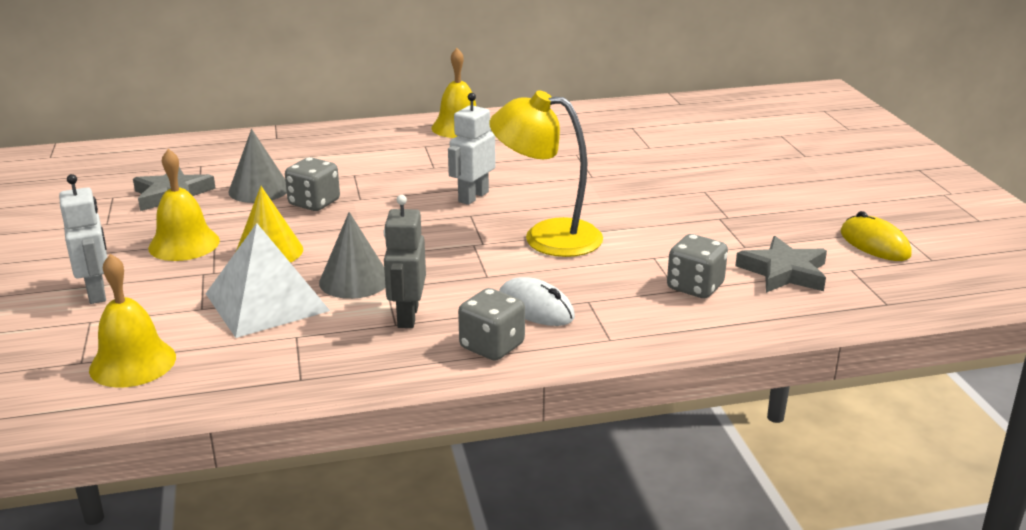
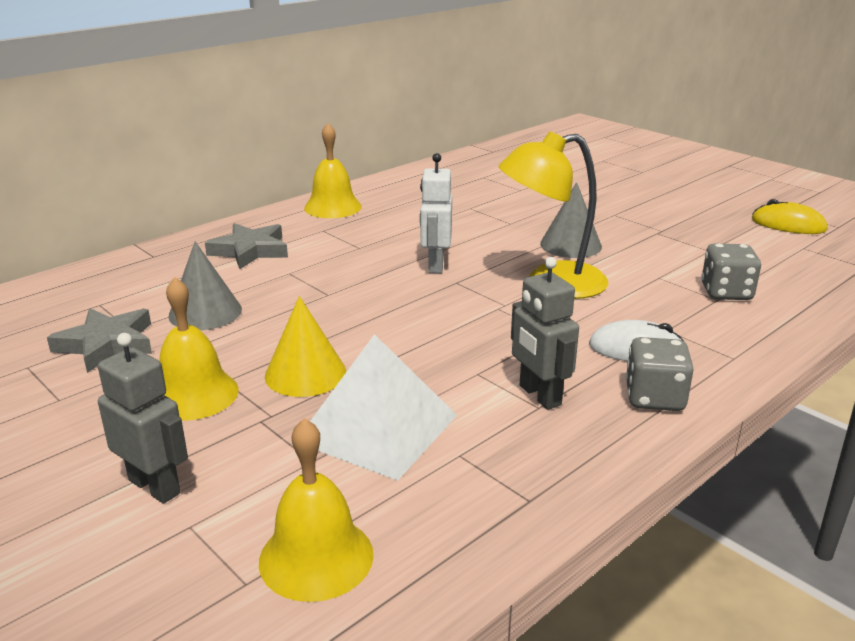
camera: 30 degrees left, 0 degrees up
(97, 292) = (155, 486): white robot -> grey robot
(314, 203) = (286, 310): grey dice -> none
(354, 280) = (437, 376): grey cone -> grey cone (570, 245)
(784, 272) = (766, 262): grey star -> grey star (250, 250)

